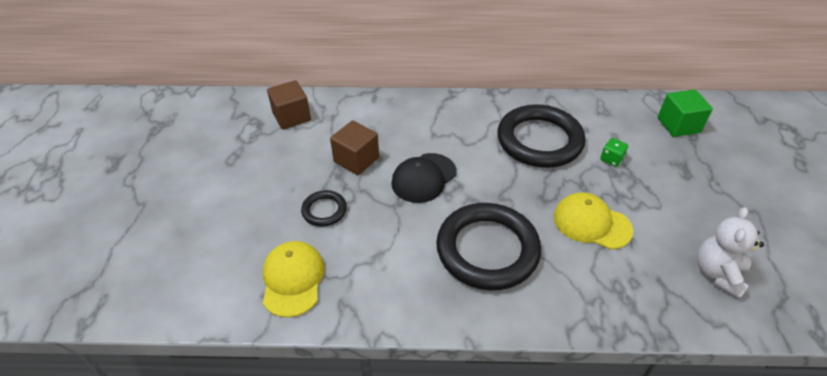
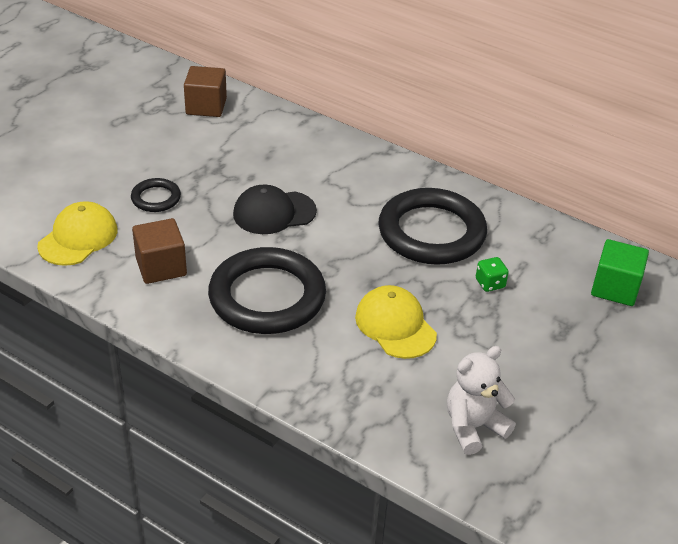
camera: 30 degrees right, 5 degrees down
(356, 160) = (227, 169): brown cube -> brown cube (161, 267)

